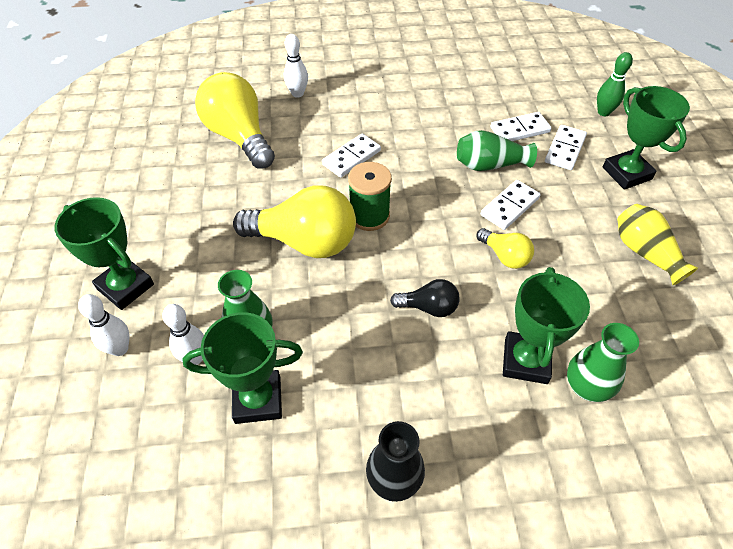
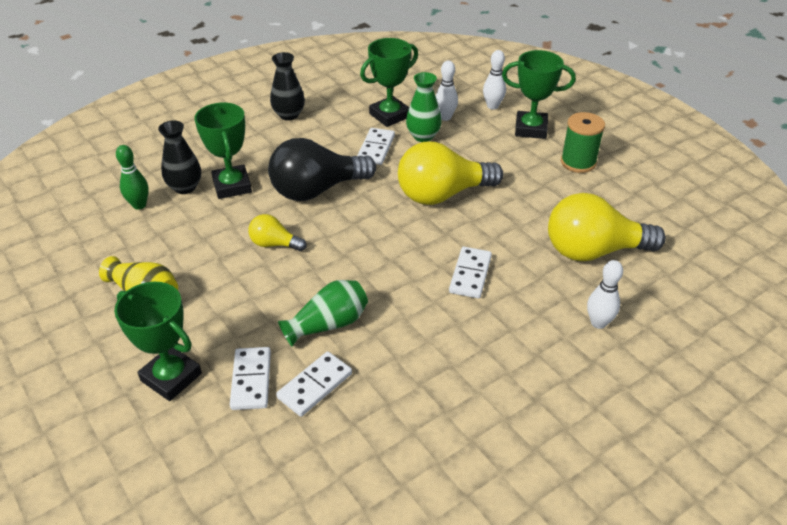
camera: 150 degrees right, 10 degrees down
(239, 136) = (593, 251): yellow light bulb -> yellow light bulb turned 150 degrees clockwise
(369, 216) = (409, 231): green spool -> green spool (578, 162)
(429, 307) = (317, 190): black light bulb -> black light bulb, size x2.01
(509, 206) = (288, 288): white domino -> white domino (376, 148)
(586, 387) = (185, 187): green vase -> black vase
(603, 112) = (213, 466): green bowling pin -> green bowling pin (139, 205)

